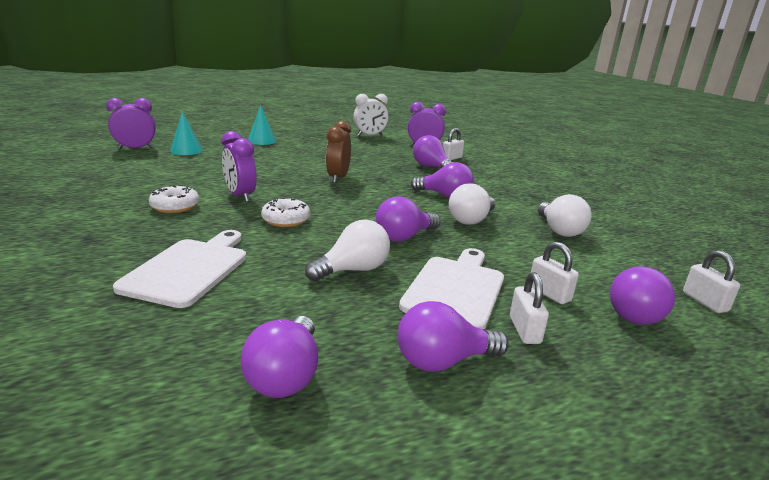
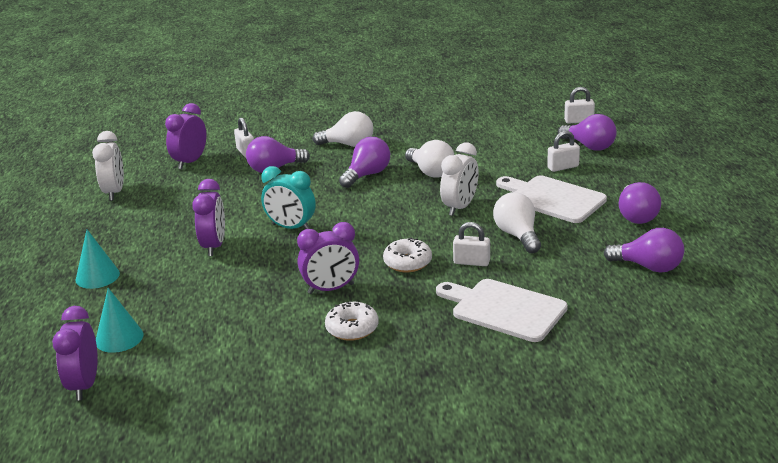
camera: 70 degrees left, 5 degrees up
(304, 161) = (214, 246): none -> purple clock
(338, 178) = (291, 227): brown clock -> turquoise clock
(404, 237) = (460, 207): purple light bulb -> white clock
(524, 330) = (606, 185): white padlock -> white padlock (471, 262)
(559, 230) = (462, 139): white light bulb -> white light bulb (348, 145)

